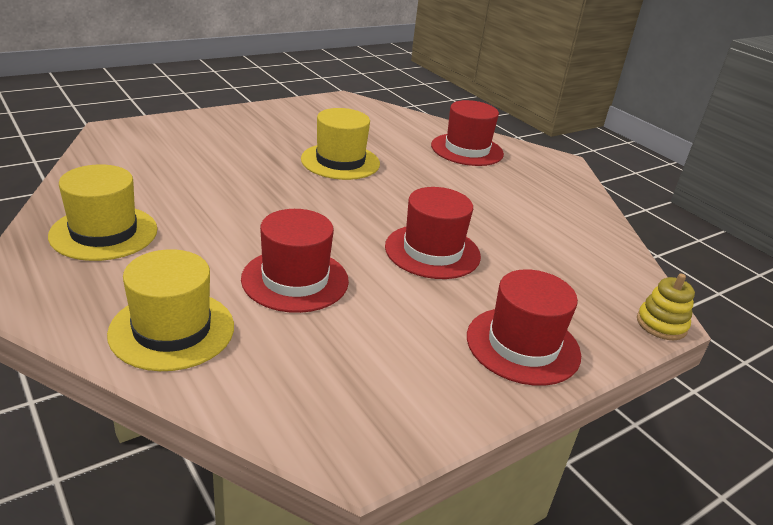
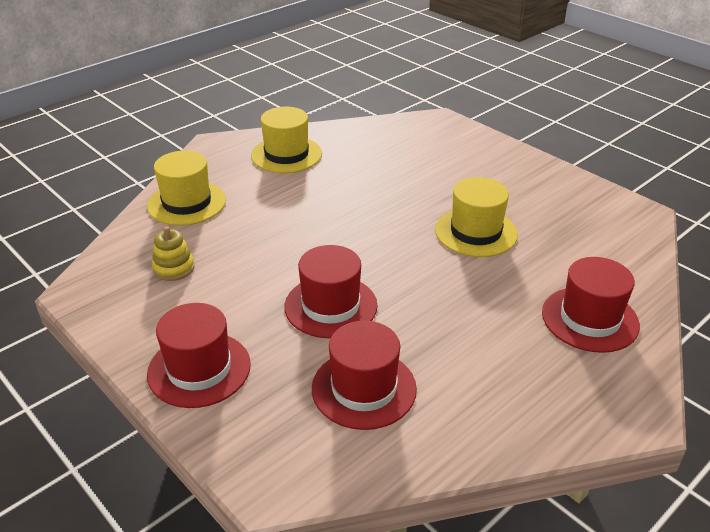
camera: 85 degrees right, 5 degrees up
(295, 280) = (257, 239): red hat -> red hat (364, 388)
(661, 324) = (255, 483): yellow stacking toy -> yellow stacking toy (174, 268)

